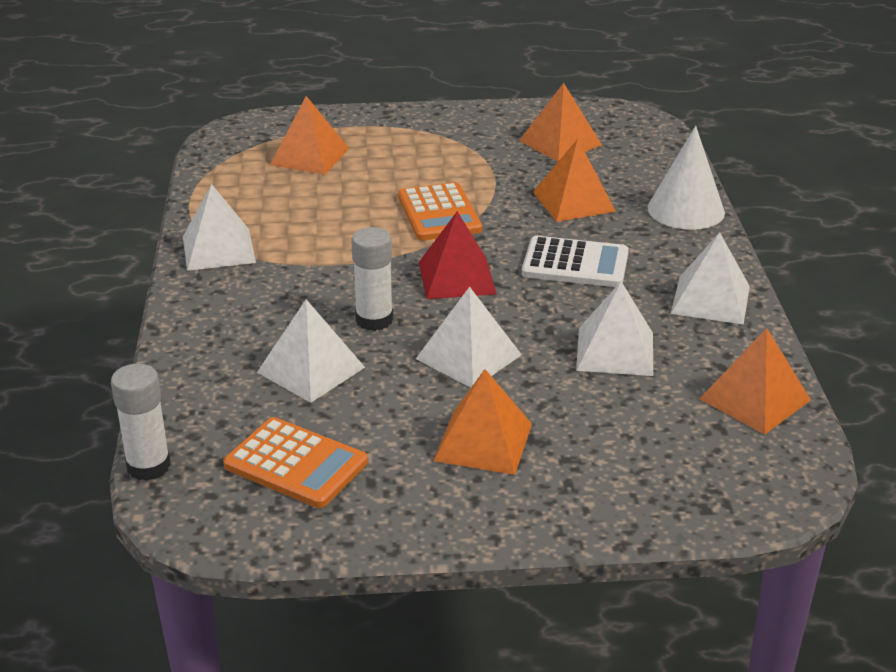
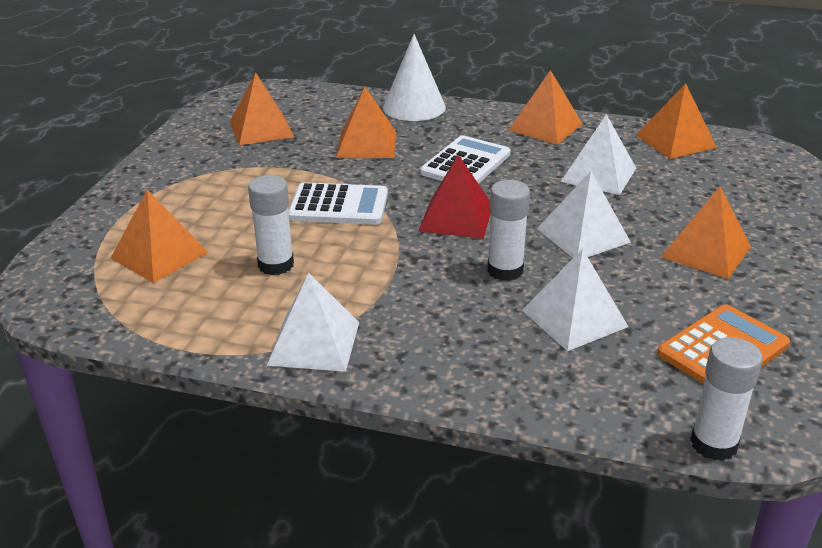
camera: 70 degrees left, 0 degrees up
(322, 207) = (276, 265): none -> white glue stick
(439, 213) = (338, 205): orange calculator -> white calculator
(710, 299) = (545, 127): white pyramid -> orange pyramid

